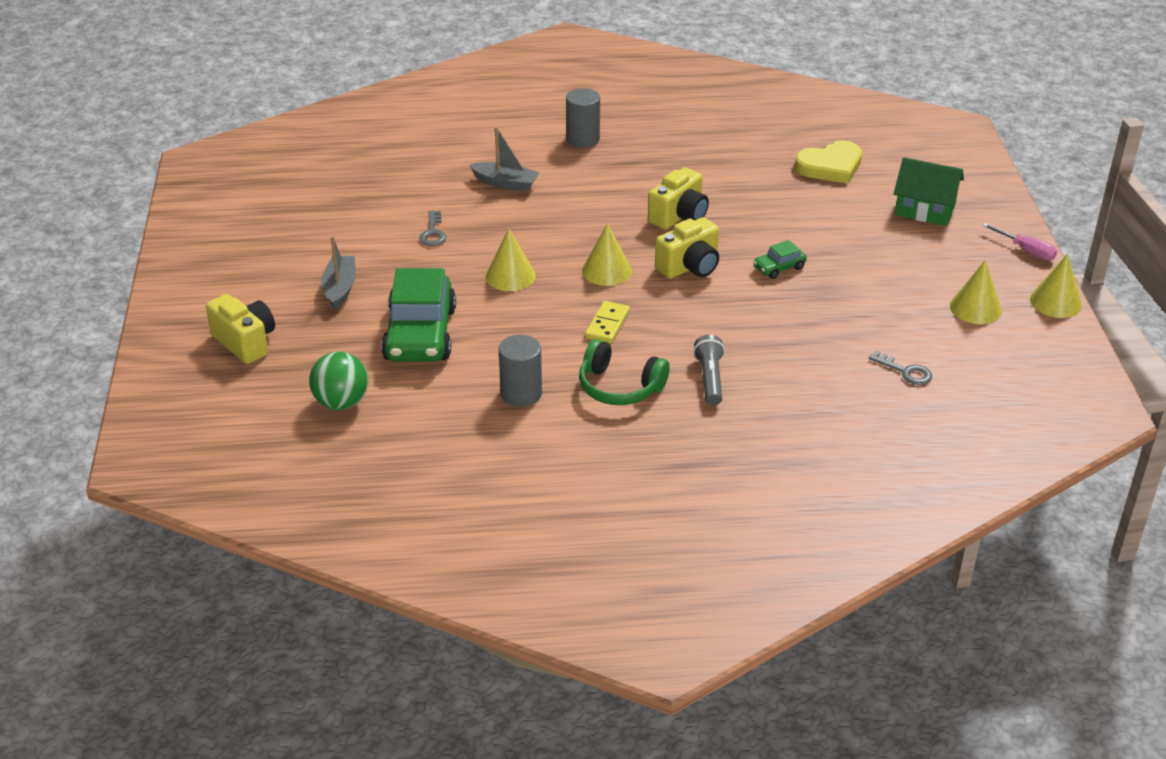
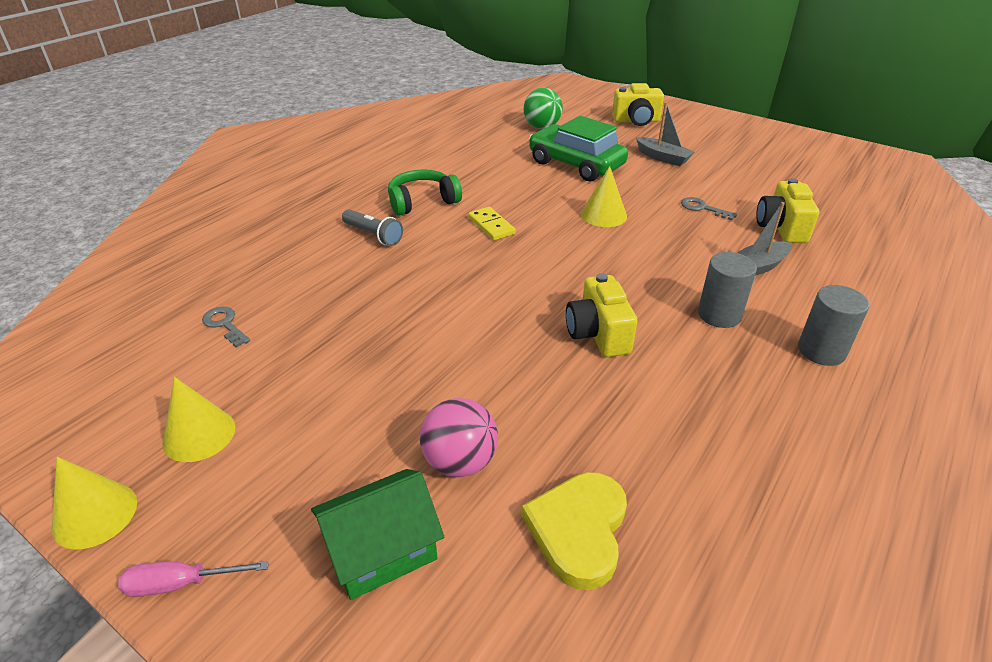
camera: 130 degrees right, 0 degrees up
(521, 393) = (469, 171): grey cylinder -> grey cylinder (719, 315)
(606, 271) = (558, 255): yellow cone -> none
(690, 267) = (511, 296): yellow camera -> yellow camera (781, 228)
(779, 267) = (442, 345): green car -> none
(848, 215) = (460, 462): none -> pink ball
(905, 371) = (225, 324): grey key -> grey key turned 60 degrees clockwise

